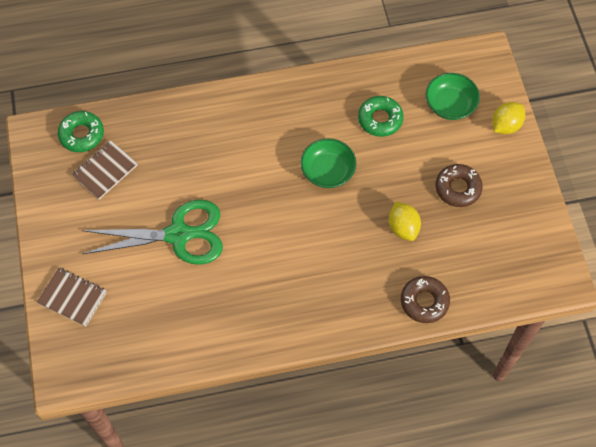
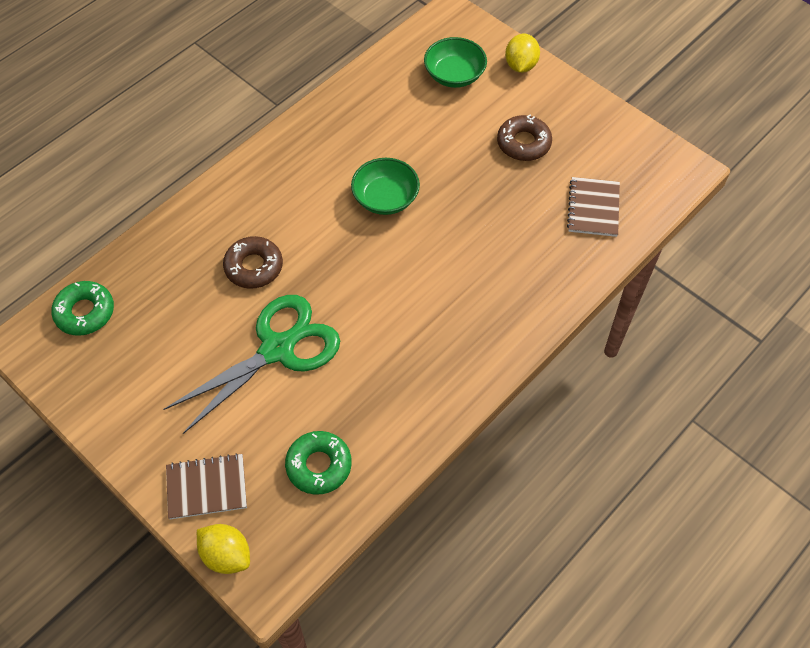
camera: 35 degrees left, 5 degrees down
(105, 171) = (142, 333): brown notebook -> brown notebook (593, 208)
(380, 119) = (398, 123): green donut -> green donut (319, 466)
(403, 228) = (502, 207): yellow lemon -> yellow lemon (226, 555)
(424, 302) = (579, 262): brown donut -> brown donut (254, 267)

